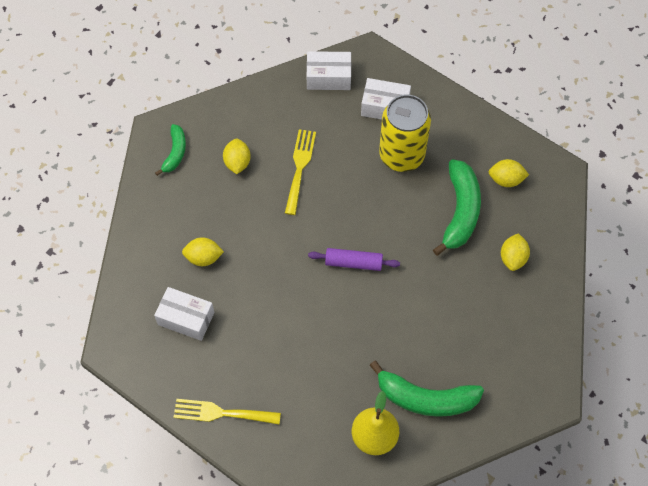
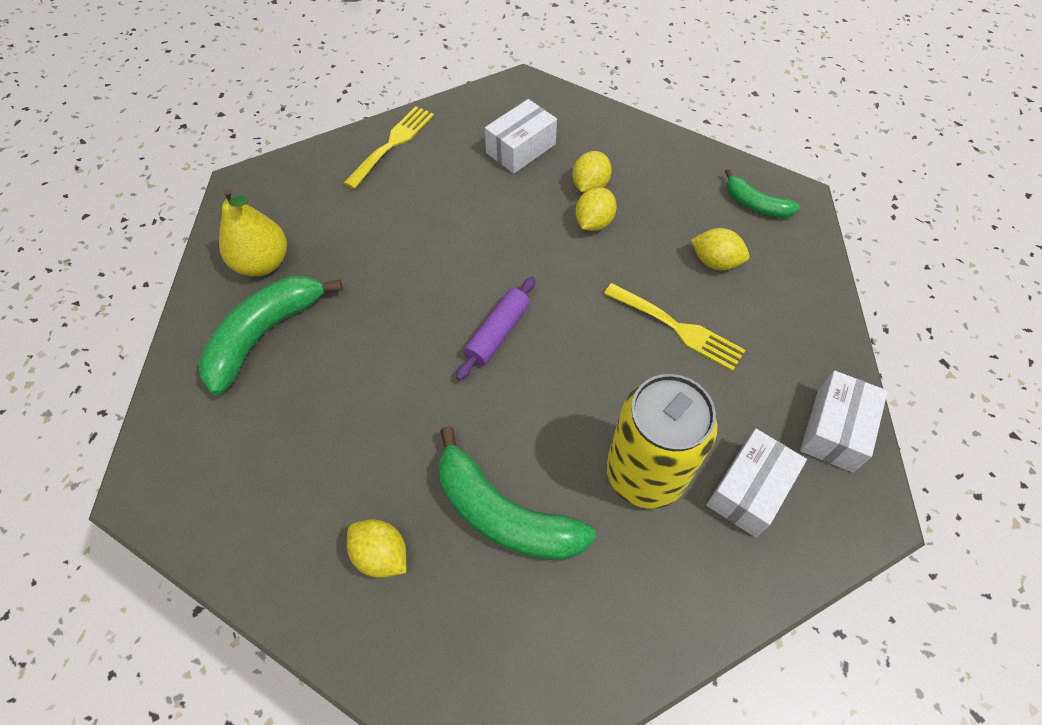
camera: 115 degrees right, 5 degrees down
(506, 180) = (525, 624): yellow lemon -> yellow lemon (593, 222)

